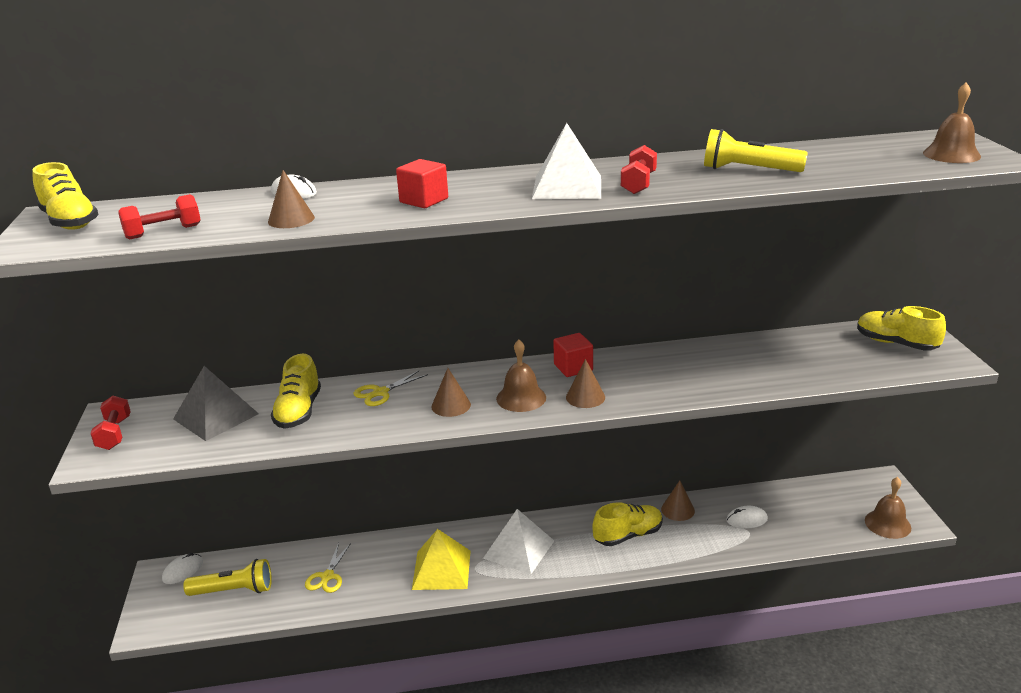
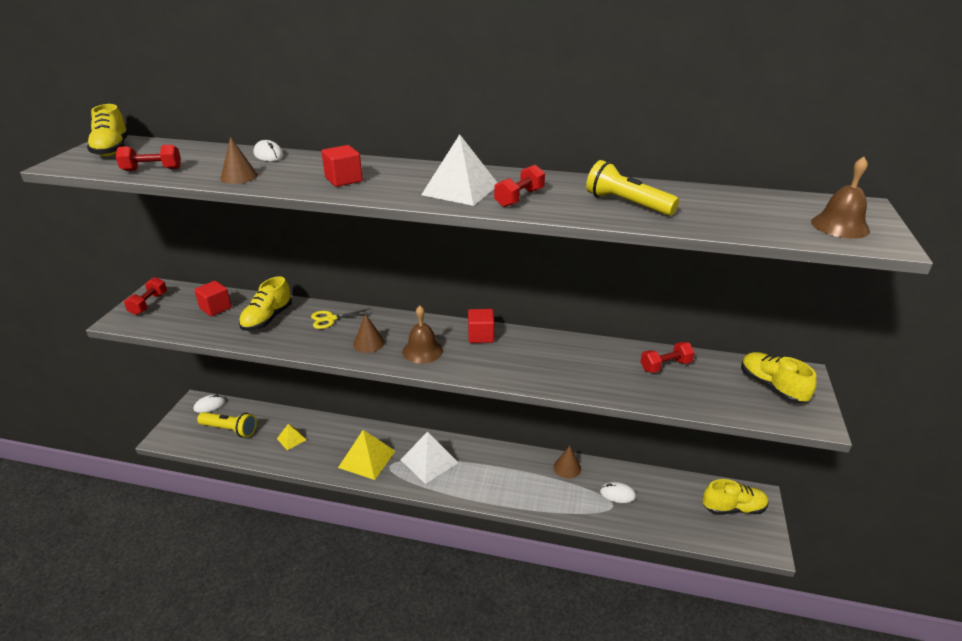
camera: 20 degrees right, 5 degrees up
(216, 416) = (215, 308): grey pyramid -> red cube
(327, 576) = (291, 439): yellow scissors -> yellow pyramid
(585, 397) = (470, 364): brown cone -> none
(628, 535) = (515, 476): yellow shoe -> yellow shoe (733, 508)
(785, 349) = (665, 366): none -> red dumbbell
(887, 524) = (738, 537): brown bell -> none

